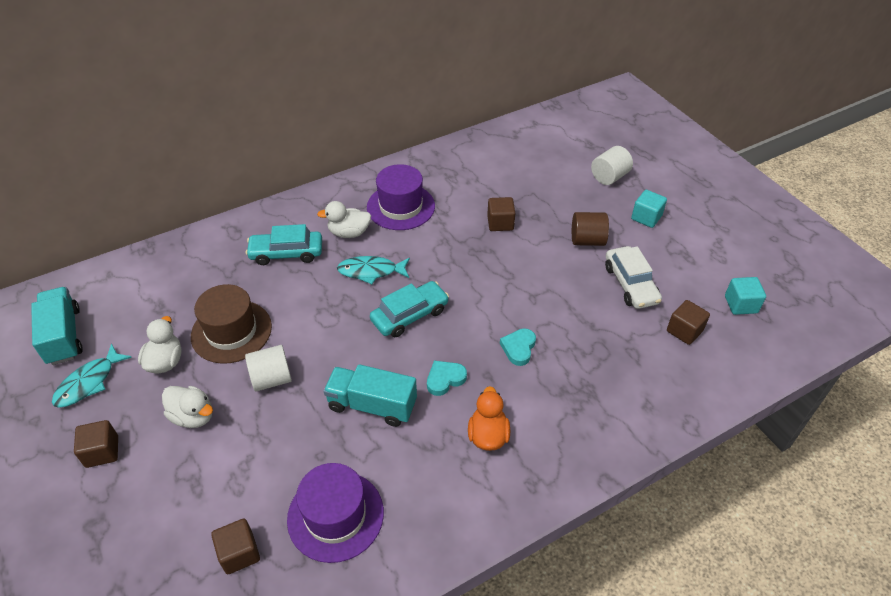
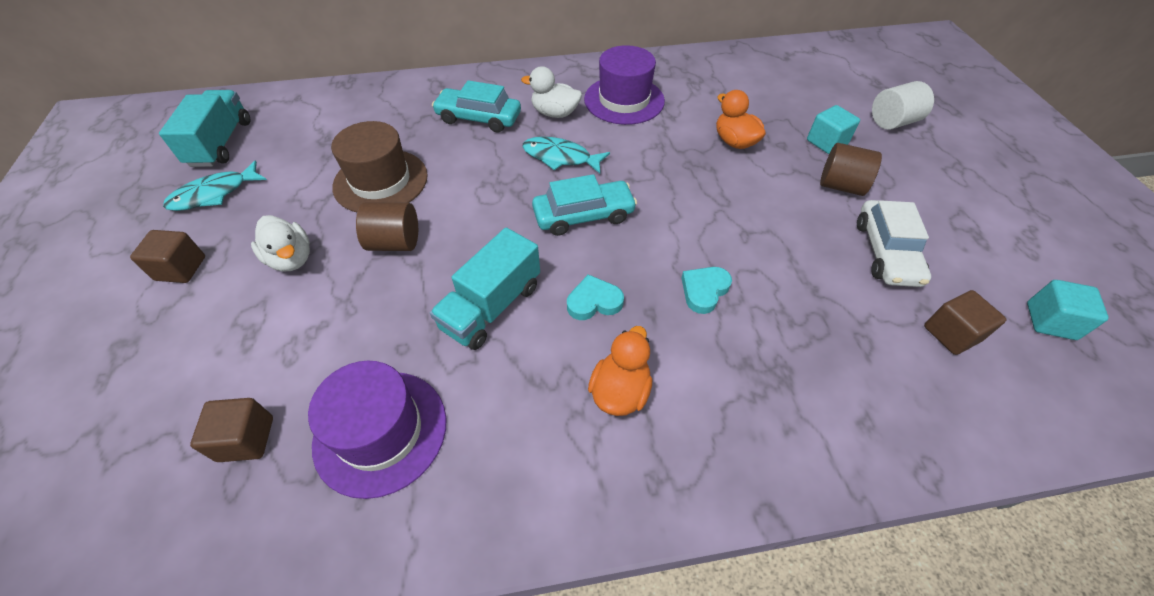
camera: 20 degrees right, 5 degrees up
(165, 361) = (298, 194): white duck -> none
(272, 379) = (395, 242): white cylinder -> brown cylinder
(372, 405) = (491, 306): turquoise truck -> turquoise truck turned 90 degrees counterclockwise
(500, 223) = (734, 142): brown cube -> orange duck
(646, 217) = (931, 177): turquoise cube -> turquoise cube (826, 142)

